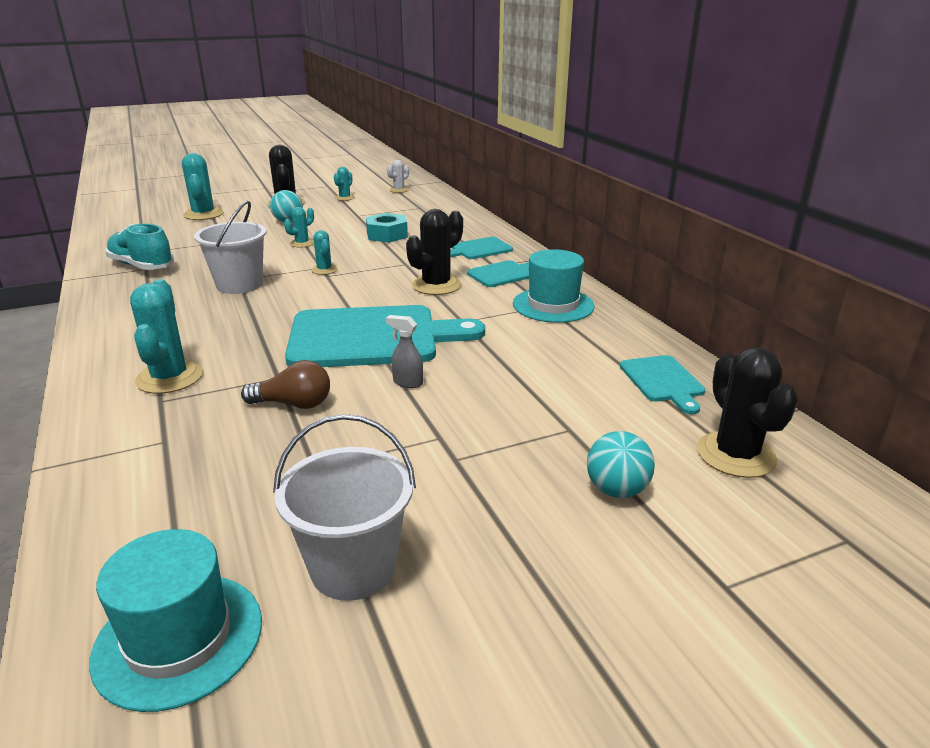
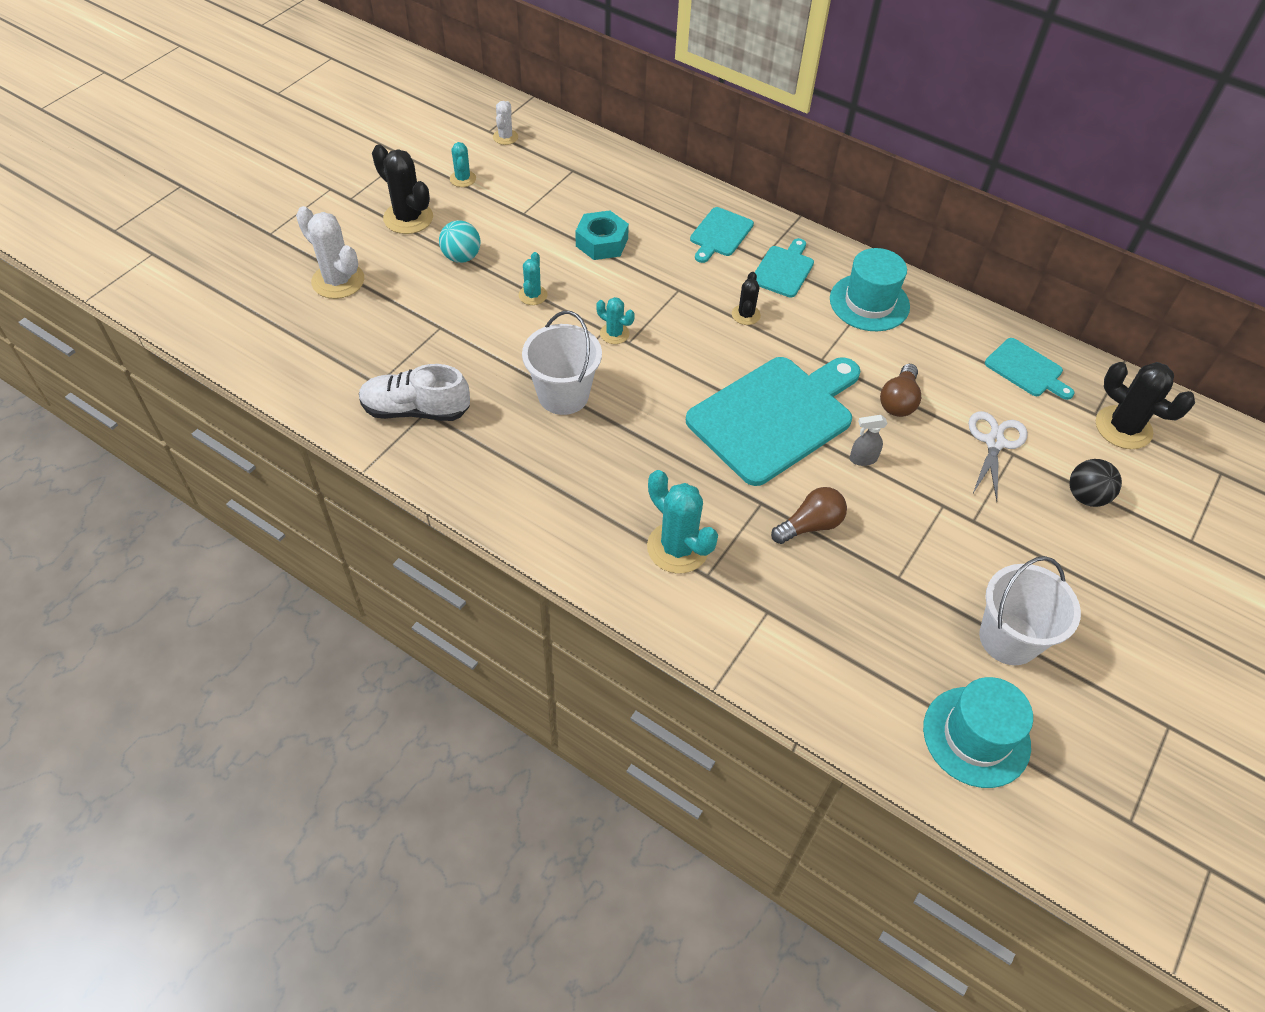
camera: 35 degrees left, 25 degrees up
(142, 266) = (416, 410): turquoise shoe -> white shoe
(203, 214) = (338, 281): turquoise cactus -> white cactus
(436, 285) = (746, 315): black cactus -> black cactus, size x0.55
(497, 361) = (898, 401): none -> brown light bulb
(558, 415) = (994, 442): none -> white scissors
(616, 490) = (1086, 496): turquoise ball -> black ball

